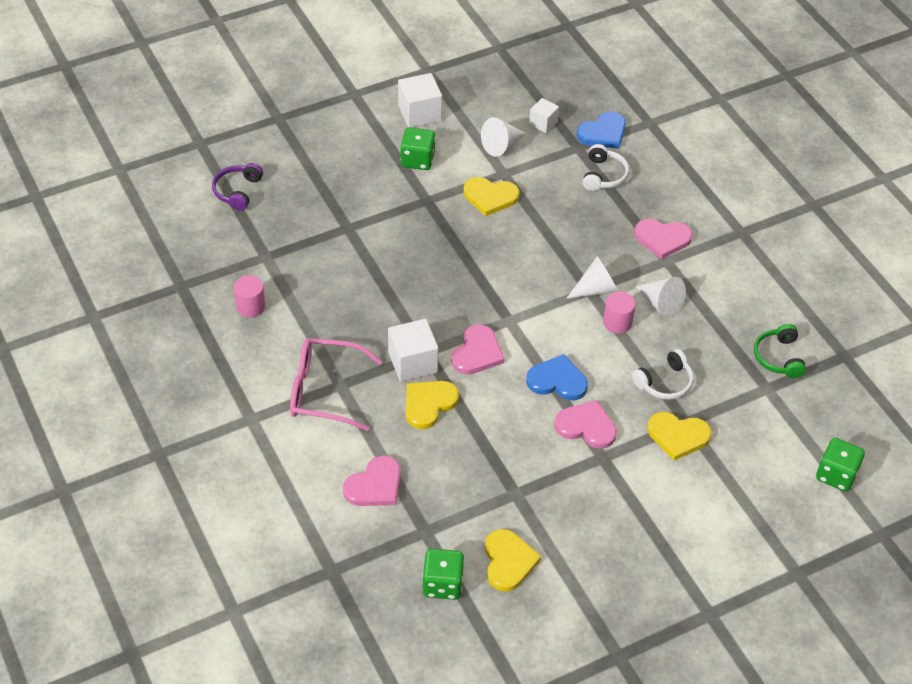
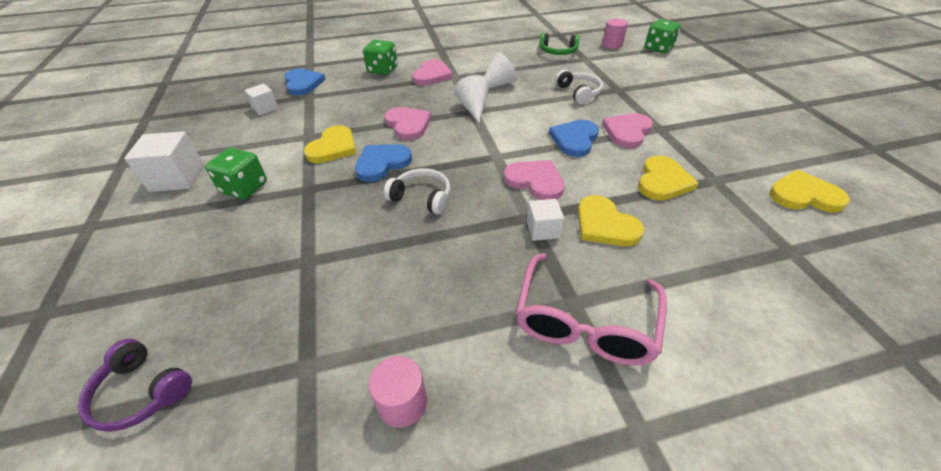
camera: 75 degrees left, 5 degrees down
(375, 485) = (737, 288): pink heart -> pink heart (408, 125)
(413, 362) = (543, 229): white cube -> white cube, size x0.60
(442, 584) = (861, 246): green dice -> green dice (382, 70)
(475, 238) = (382, 163): none -> blue heart
(501, 145) = (272, 133): white cone -> none
(604, 175) = (349, 89): white headphones -> white headphones (422, 197)
(617, 322) = (513, 103): pink cylinder -> pink cylinder (612, 45)
(678, 436) = (632, 94): yellow heart -> yellow heart (662, 181)

